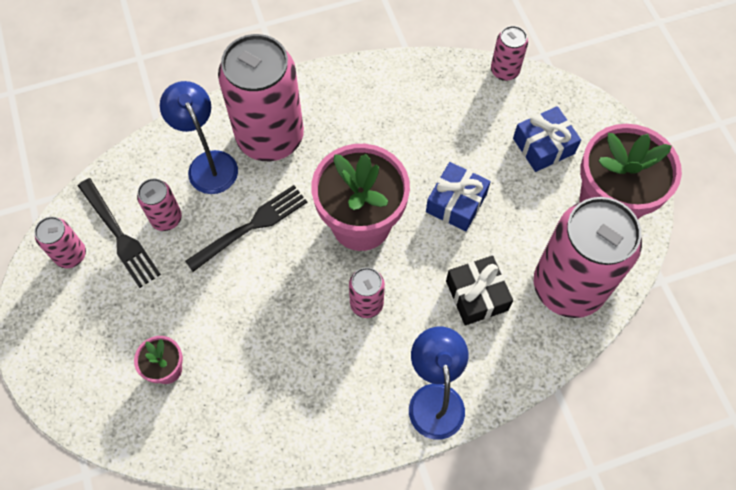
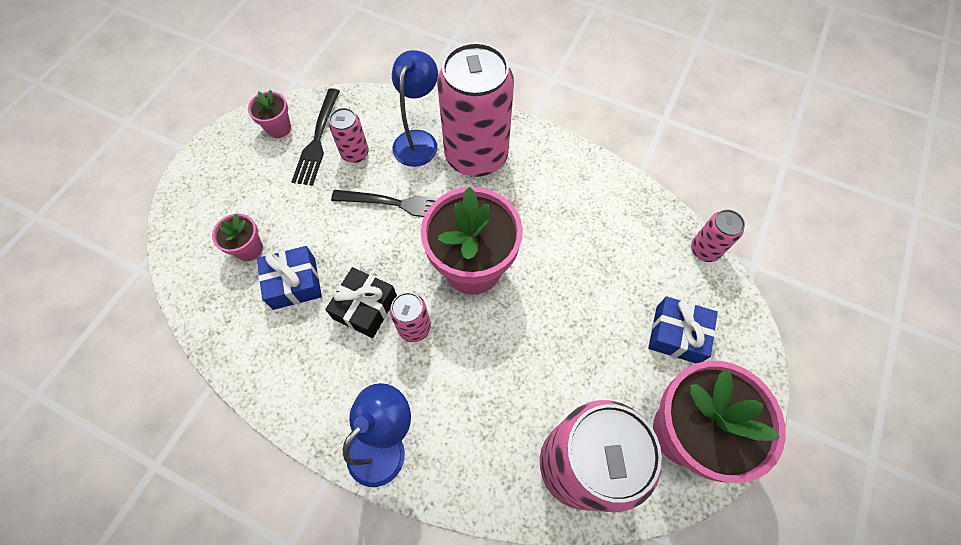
camera: 45 degrees right, 0 degrees up
(71, 255) = (279, 128): pink can -> pink flower pot
(456, 203) = (558, 315): blue gift -> blue gift (294, 283)
(477, 295) = (499, 399): black gift -> black gift (365, 307)

